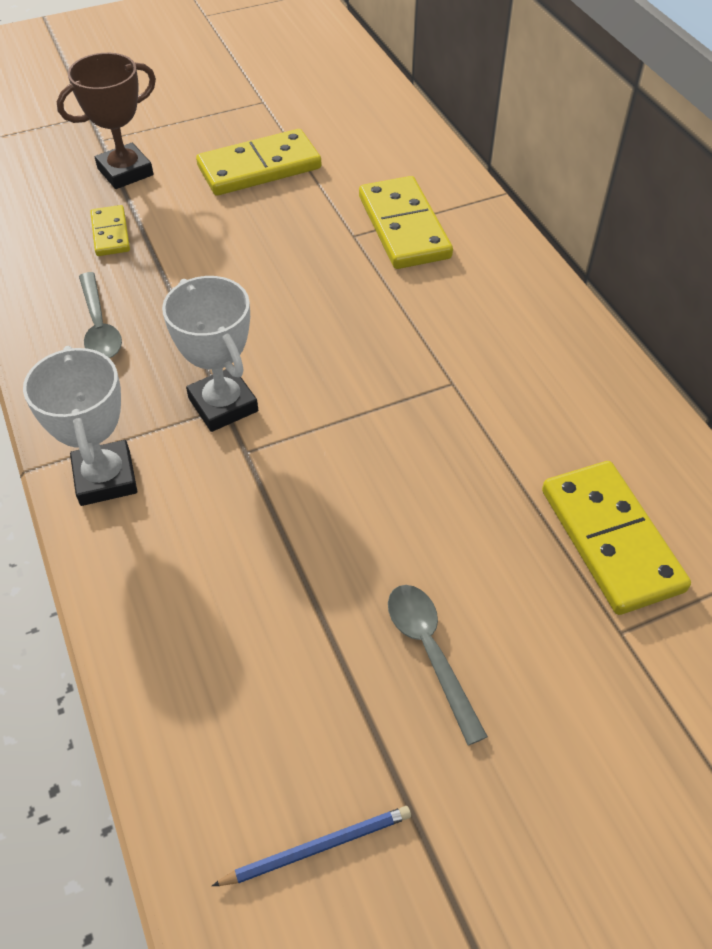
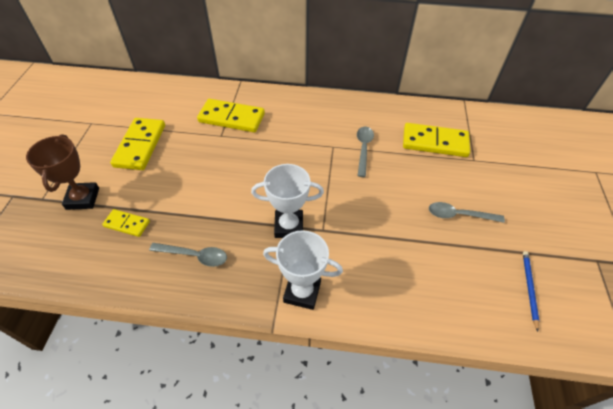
camera: 60 degrees left, 0 degrees up
(485, 429) = (363, 149): none -> grey spoon

